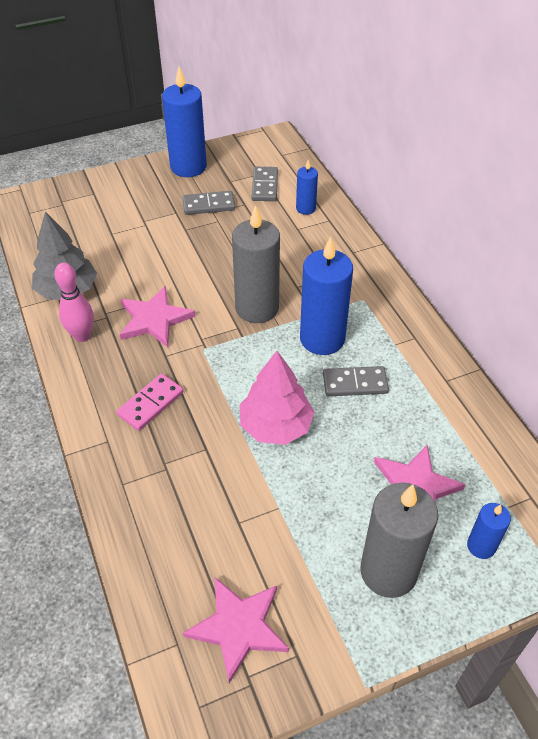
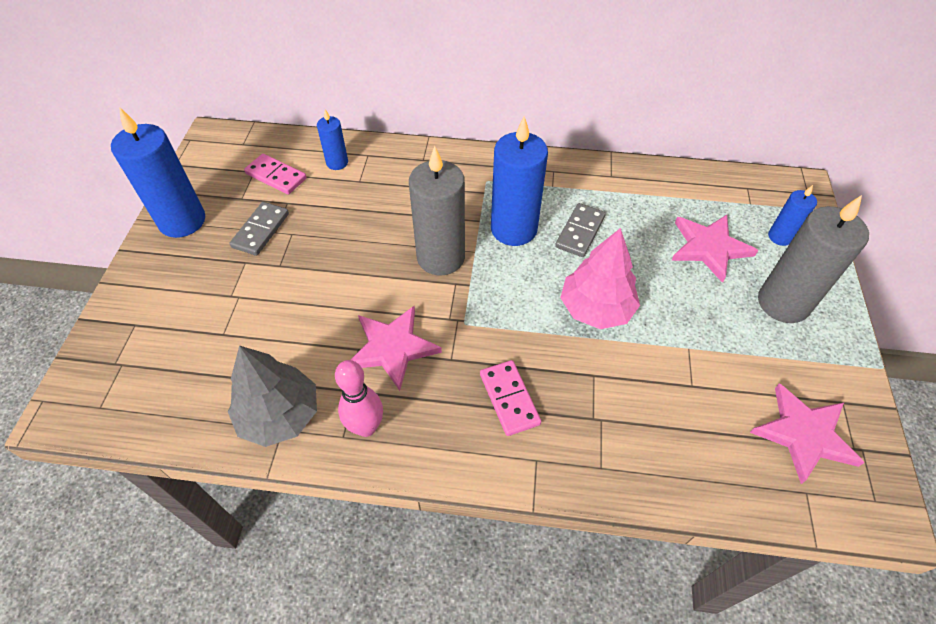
camera: 60 degrees left, 5 degrees up
(265, 186) = (276, 176): grey domino -> pink domino

